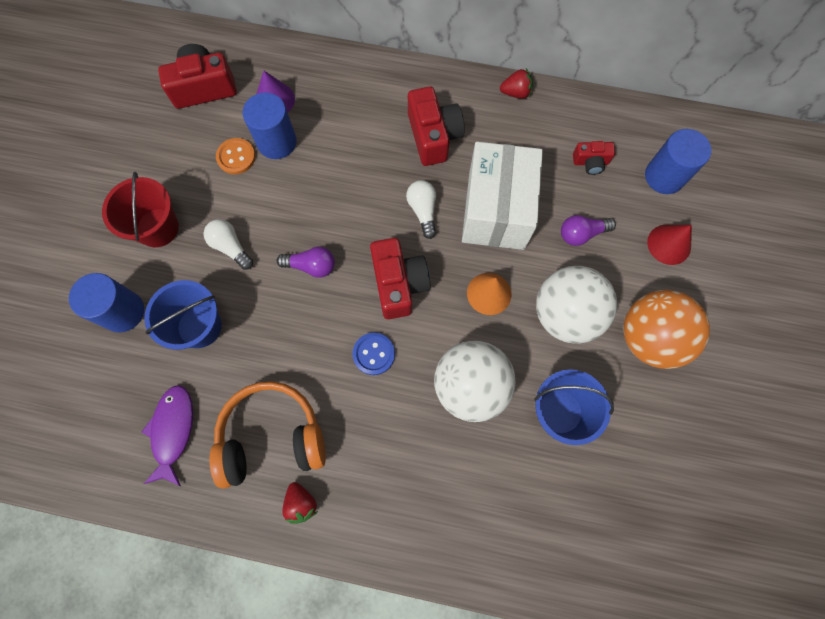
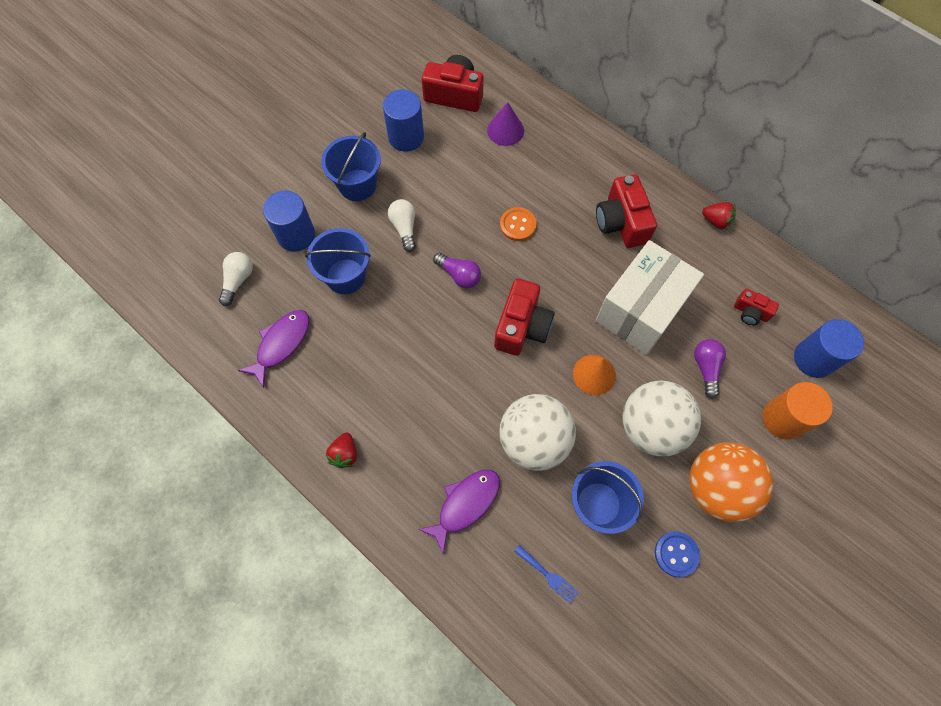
camera: 30 degrees right, 5 degrees down
(157, 228) = (357, 185): red bucket -> blue bucket
(236, 157) = (449, 160): orange button -> orange button (518, 225)
(272, 437) = (351, 391): orange headphones -> none
(277, 142) = (488, 164): blue cylinder -> blue cylinder (406, 137)
(374, 354) = (469, 371): blue button -> blue button (676, 554)
(423, 211) = (577, 278): white light bulb -> white light bulb (238, 280)
(433, 136) = (621, 222): red camera -> red camera turned 150 degrees clockwise
(443, 483) = (465, 504): none -> purple fish
(553, 504) = (548, 575): none -> blue fork
(581, 234) = (706, 368): purple light bulb -> purple light bulb turned 75 degrees clockwise
(669, 244) = (783, 419): red cone -> orange cylinder

